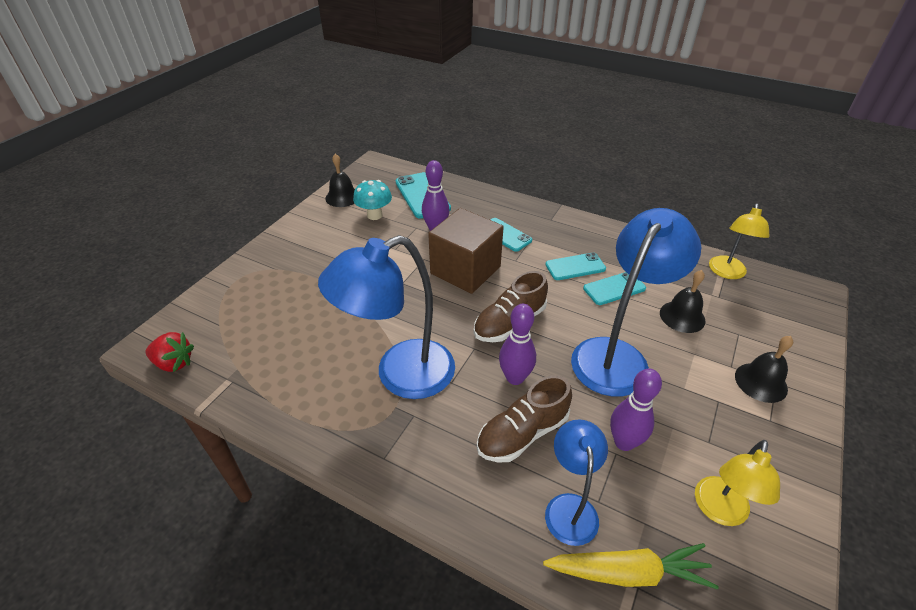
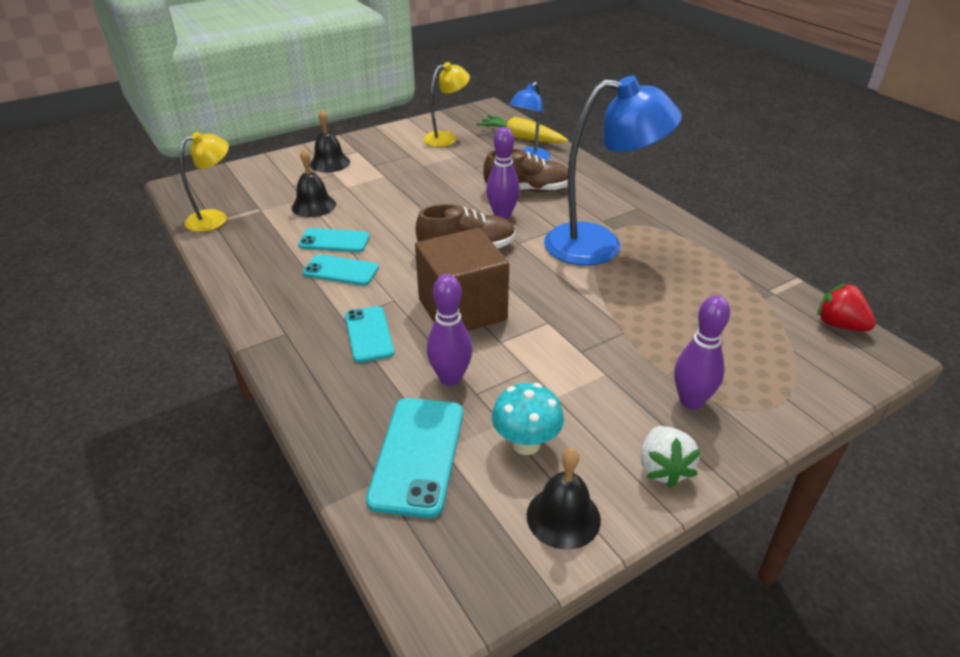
camera: 150 degrees left, 5 degrees down
(301, 227) = (663, 468): none -> white strawberry
(617, 355) = (405, 202): blue lamp -> none
(624, 442) = (463, 169): purple bowling pin -> purple bowling pin (691, 401)

